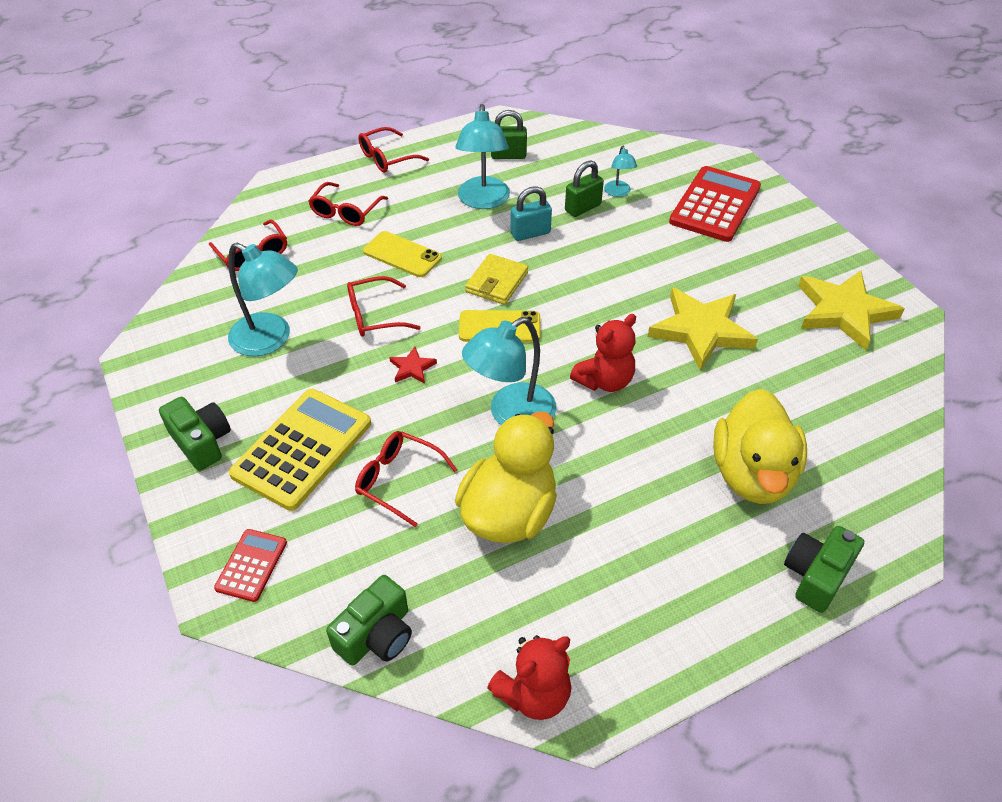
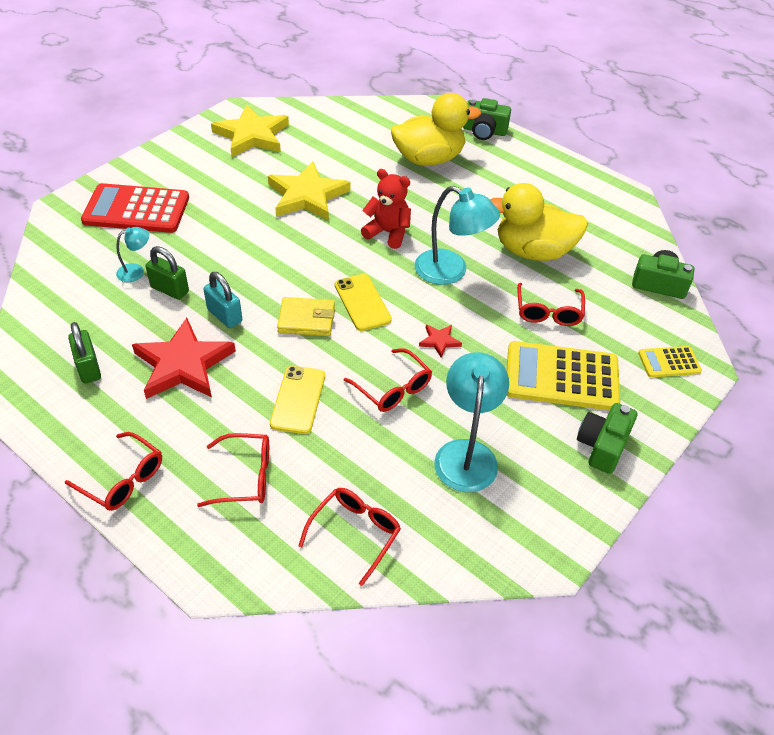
camera: 115 degrees left, 0 degrees up
(251, 565) = (669, 362): red calculator -> yellow calculator
(483, 201) = (183, 364): turquoise lamp -> red star
(534, 694) = (635, 214): red teddy bear -> none

